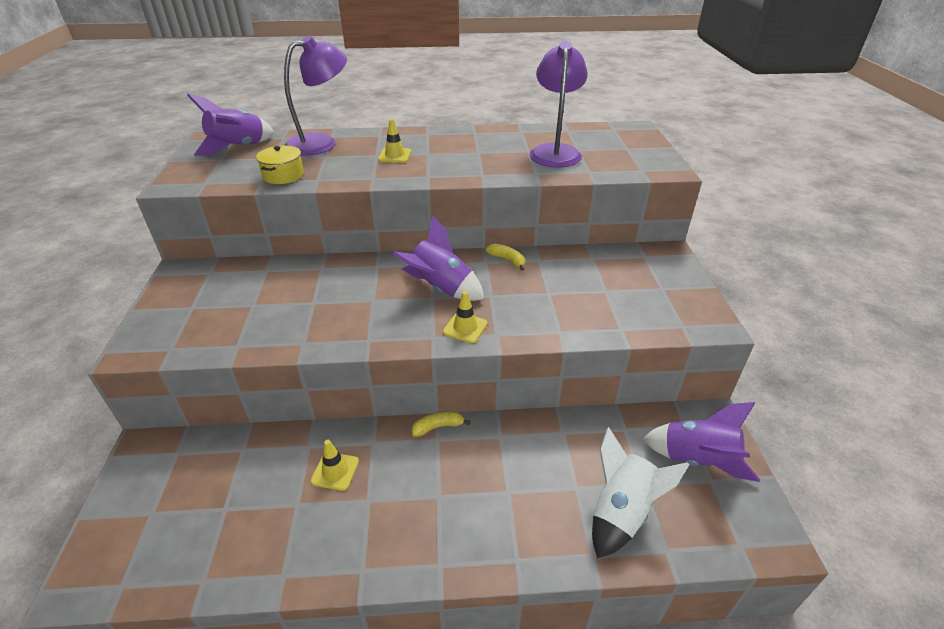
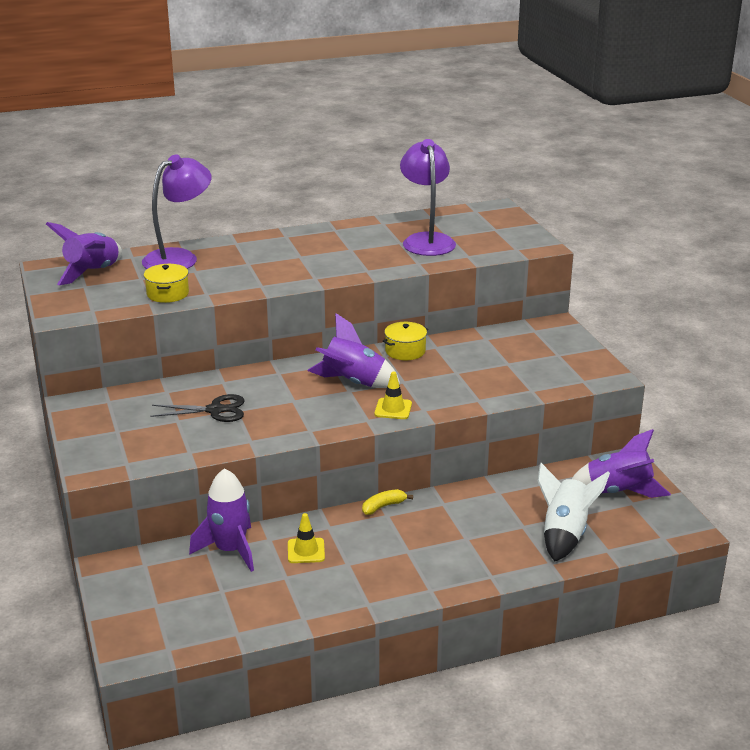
camera: 15 degrees left, 10 degrees down
(264, 453) = (230, 550): none -> purple rocket
(294, 299) = (215, 410): none -> black scissors
(395, 155) = (267, 262): yellow traffic cone -> none
(507, 260) = (405, 351): yellow banana -> yellow pot

